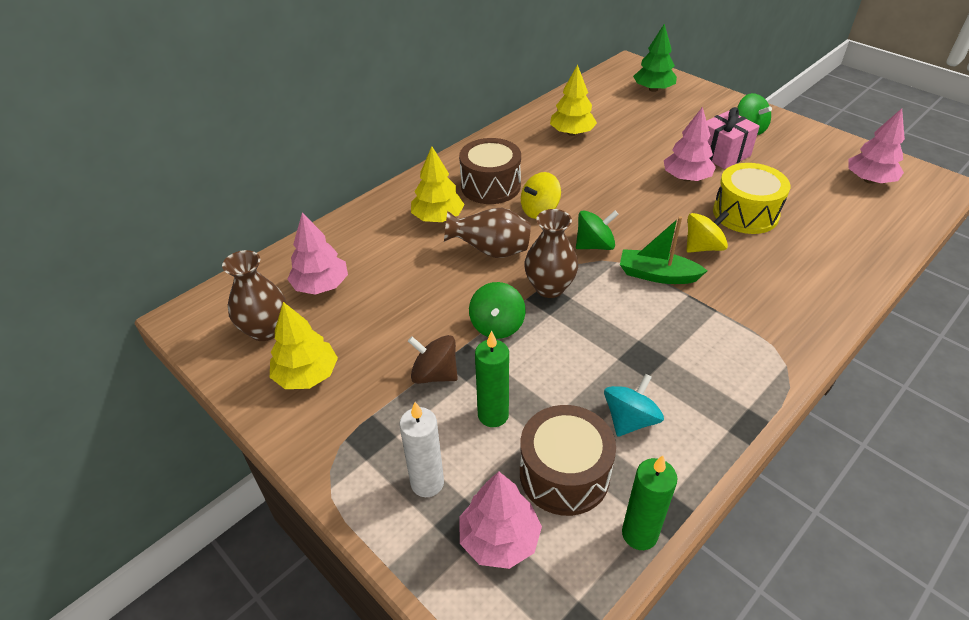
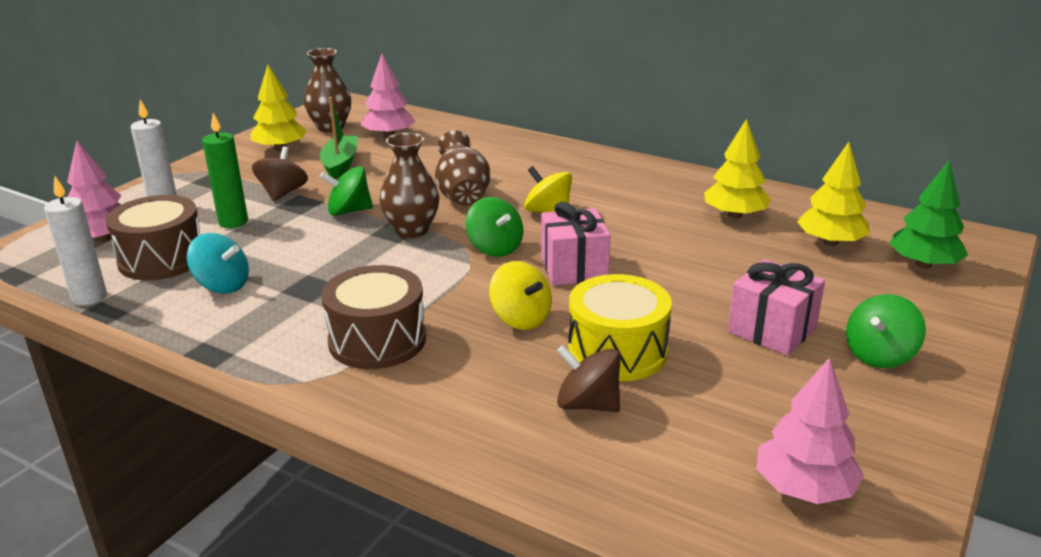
camera: 75 degrees right, 15 degrees down
(438, 218) = (508, 165): yellow tree -> yellow tree (830, 242)
(490, 186) = (581, 182): brown drum -> brown drum (377, 340)
(635, 213) = (574, 268): none -> pink gift
(639, 534) = (89, 297): green candle -> white candle
(657, 275) = (452, 289): green boat -> green boat (340, 164)
(686, 178) = (681, 301): pink tree -> none
(804, 235) = (587, 404): none -> brown spinning top

